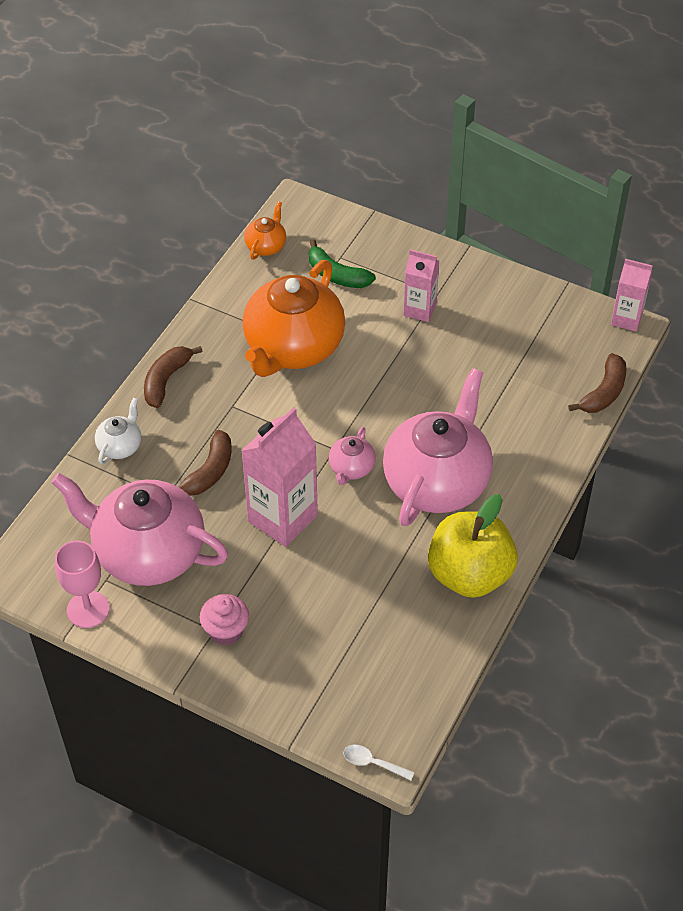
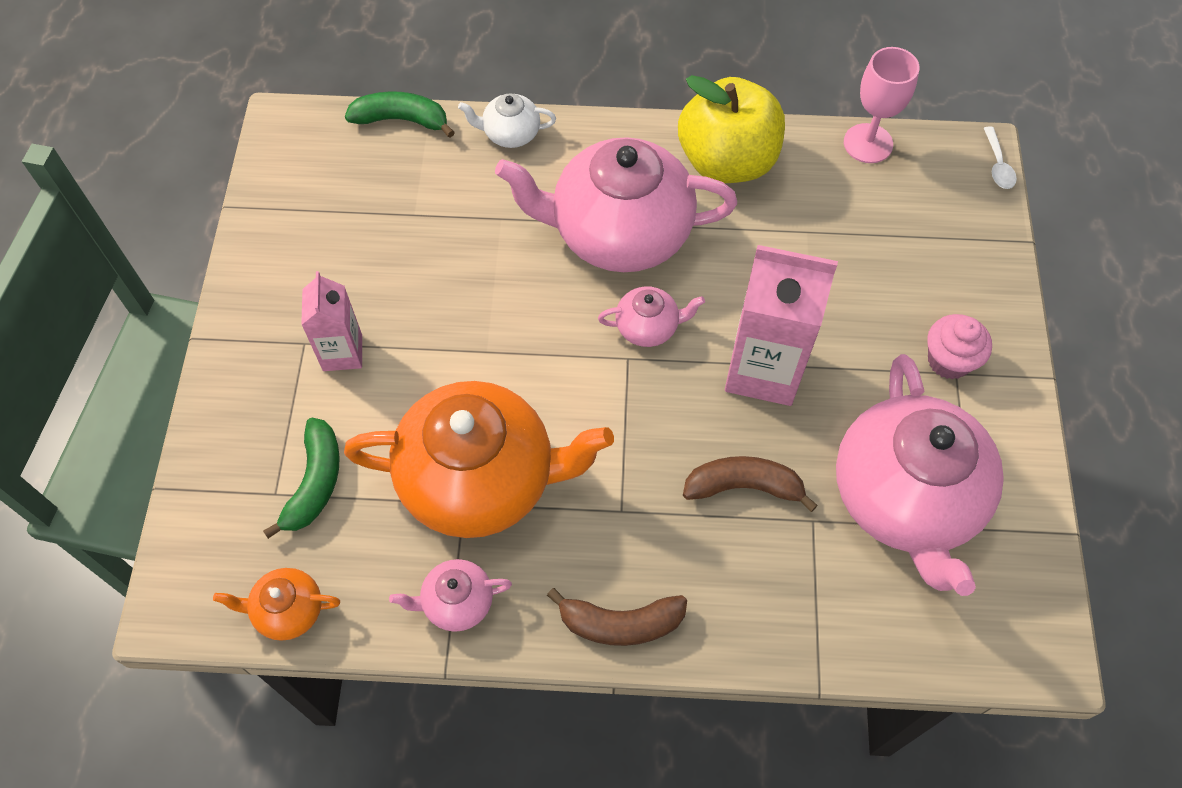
camera: 115 degrees left, 10 degrees up
(88, 609) = (1025, 526): pink goblet -> pink goblet (868, 143)
(120, 446) = (766, 624): white teapot -> white teapot (510, 134)
(225, 314) = (457, 602): none -> pink teapot
(604, 392) = (401, 120): brown banana -> green banana
(626, 319) = (270, 131): pink carton -> none

